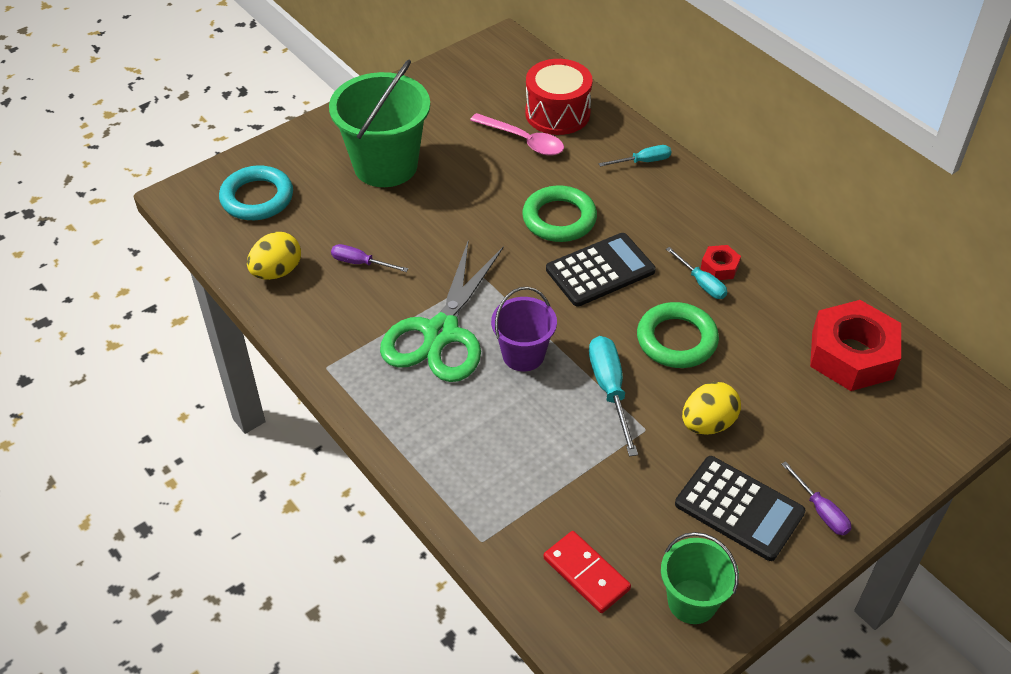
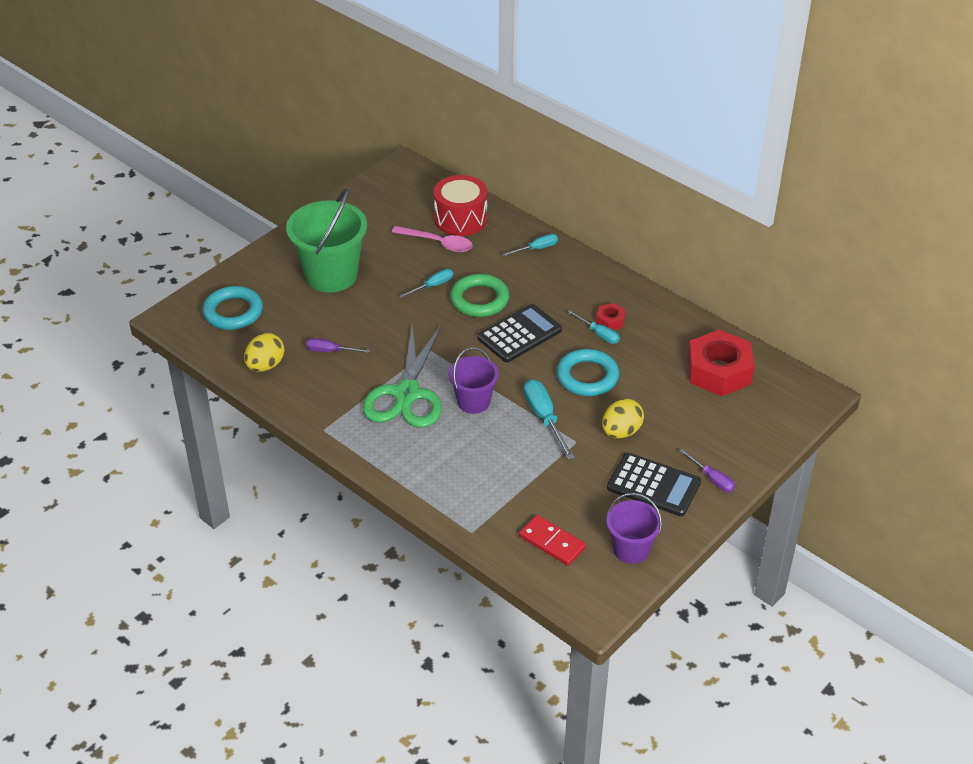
camera: 10 degrees left, 5 degrees down
(505, 194) = (433, 286): none -> turquoise screwdriver
(676, 340) = (587, 377): green ring -> turquoise ring
(692, 601) = (631, 549): green bucket -> purple bucket

